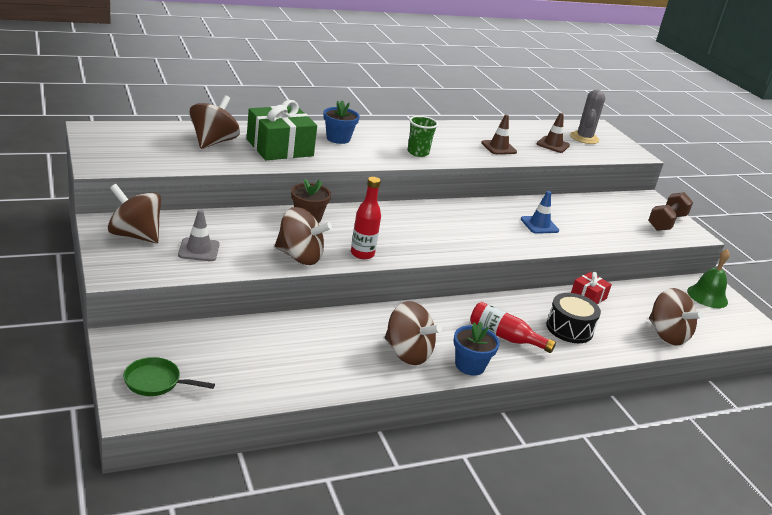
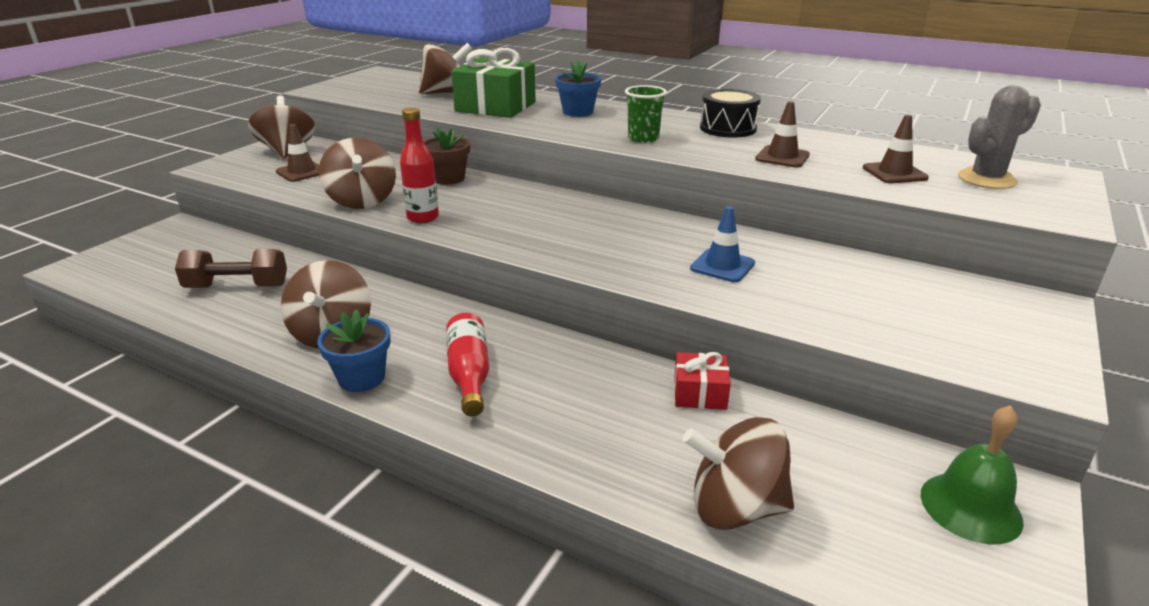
camera: 55 degrees right, 0 degrees up
(156, 382) = (126, 259): green pan -> none
(199, 250) = (302, 172): grey traffic cone -> brown traffic cone
(569, 328) = (578, 411): black drum -> black drum (728, 128)
(666, 222) = (1010, 343): brown dumbbell -> brown dumbbell (237, 287)
(667, 335) = (735, 508): brown spinning top -> brown spinning top turned 75 degrees clockwise

